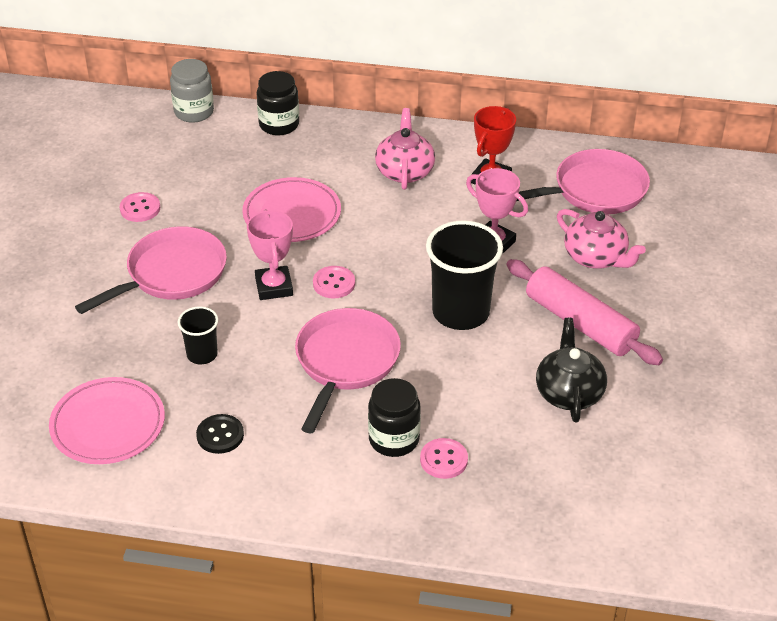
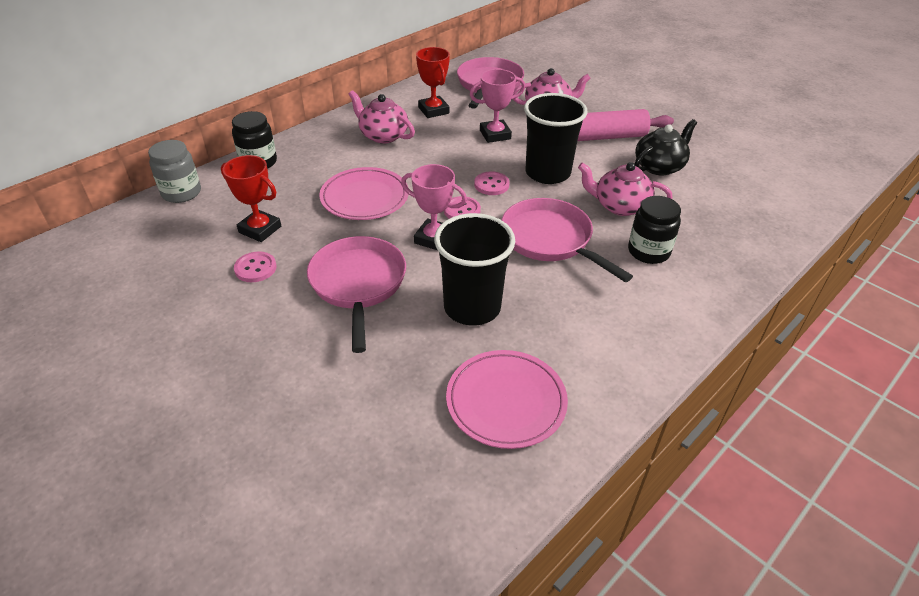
camera: 55 degrees left, 0 degrees up
(189, 182) = (260, 229): none -> red trophy
(202, 354) = (472, 307): black cup -> black cup, size x1.92
(220, 435) = (575, 336): black button -> none
(443, 460) = (685, 239): pink button -> pink button (491, 185)
(454, 389) = (619, 206): none -> pink teapot
(569, 392) = (659, 166): black teapot -> black teapot turned 105 degrees clockwise

